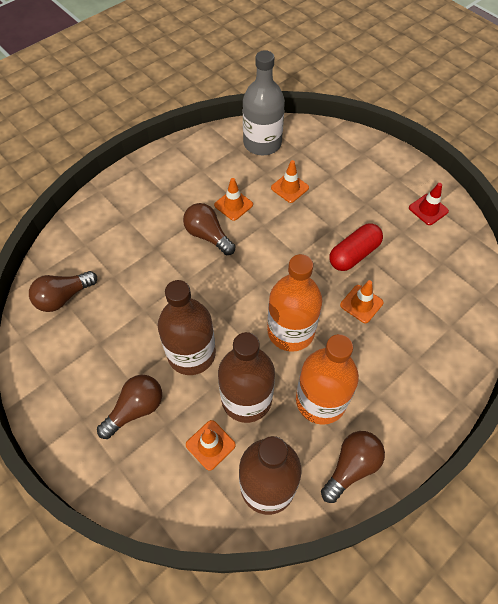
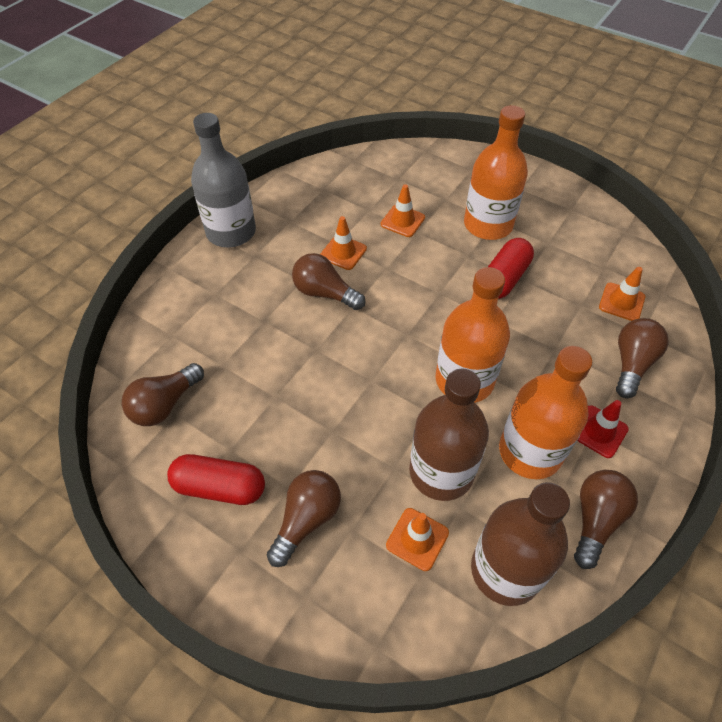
camera: 15 degrees left, 5 degrees down
(82, 369) = (219, 487): none -> red capsule
(191, 354) = (354, 435): brown bottle -> none
(262, 143) = (352, 179): grey bottle -> grey bottle (231, 232)
(358, 205) = (488, 225): none -> orange bottle
(361, 304) = (534, 331): orange traffic cone -> orange traffic cone (621, 302)
(428, 209) = (567, 214): red traffic cone -> red traffic cone (599, 431)
(431, 349) = (632, 363): none -> brown light bulb

